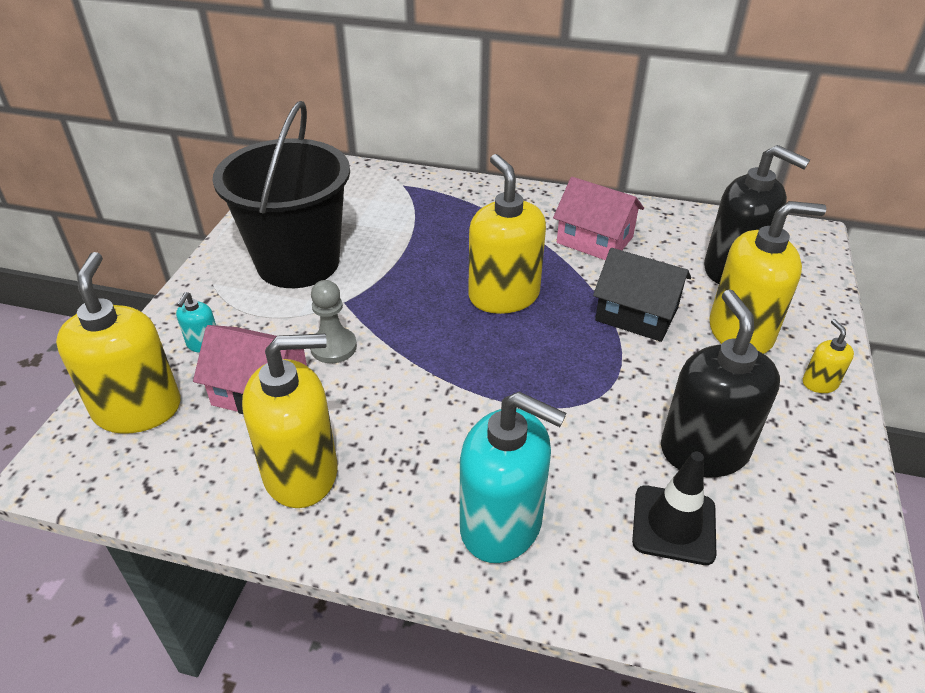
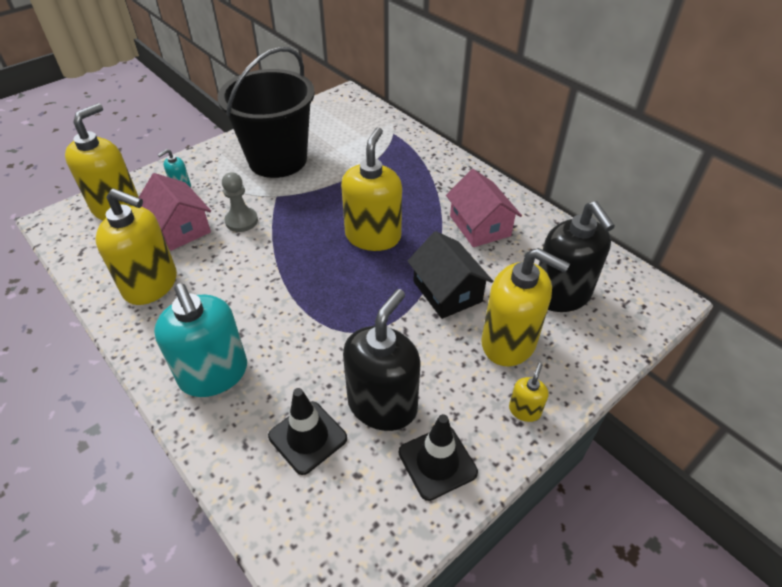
camera: 35 degrees right, 5 degrees up
(808, 471) = (437, 462): none -> black traffic cone

